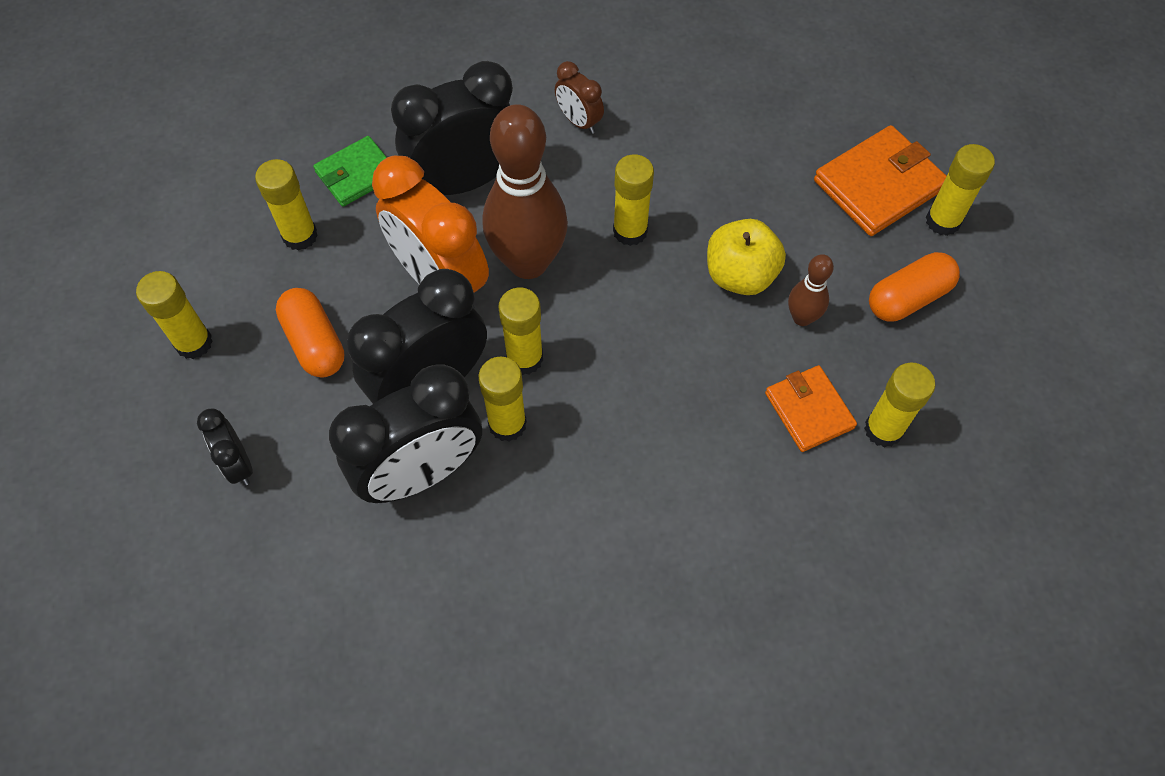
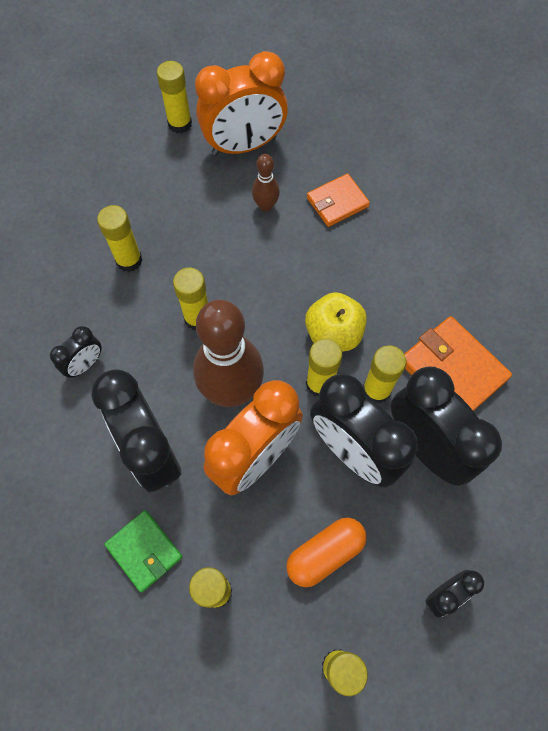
camera: 95 degrees left, 5 degrees up
(579, 121) = (85, 364): brown clock -> black clock
(740, 275) = (233, 243): yellow apple -> yellow apple (333, 334)
(879, 185) = (149, 159): orange wallet -> orange wallet (452, 370)
(883, 430) = (345, 163): yellow glue stick -> yellow glue stick (129, 260)
(908, 298) = (244, 146): orange capsule -> orange clock

